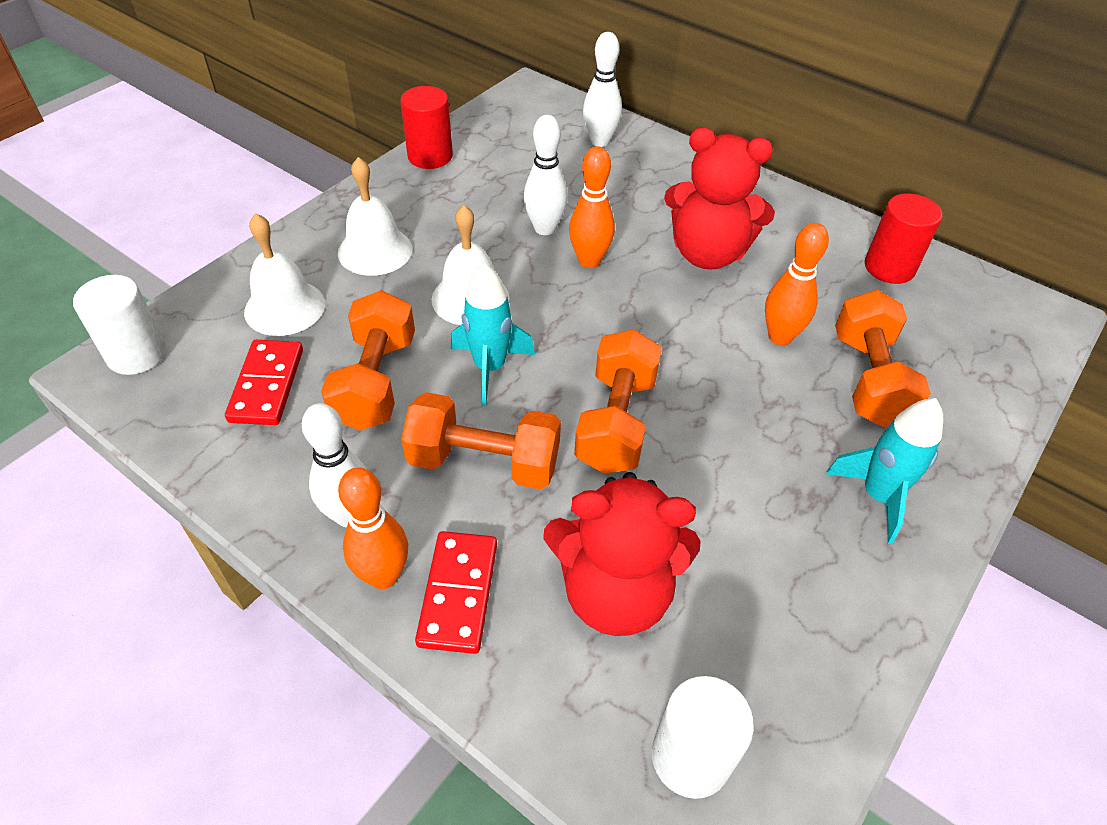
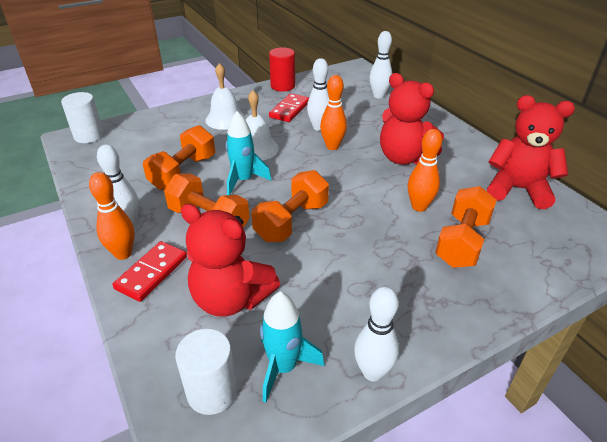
camera: 25 degrees right, 10 degrees down
(266, 385) = (133, 161): red domino -> red domino (289, 110)
(284, 307) = (166, 132): white bell -> none
(878, 496) = (424, 302): turquoise rocket -> turquoise rocket (283, 367)
(879, 632) = (372, 372): none -> white bowling pin
(889, 267) = (517, 189): red cylinder -> red teddy bear

